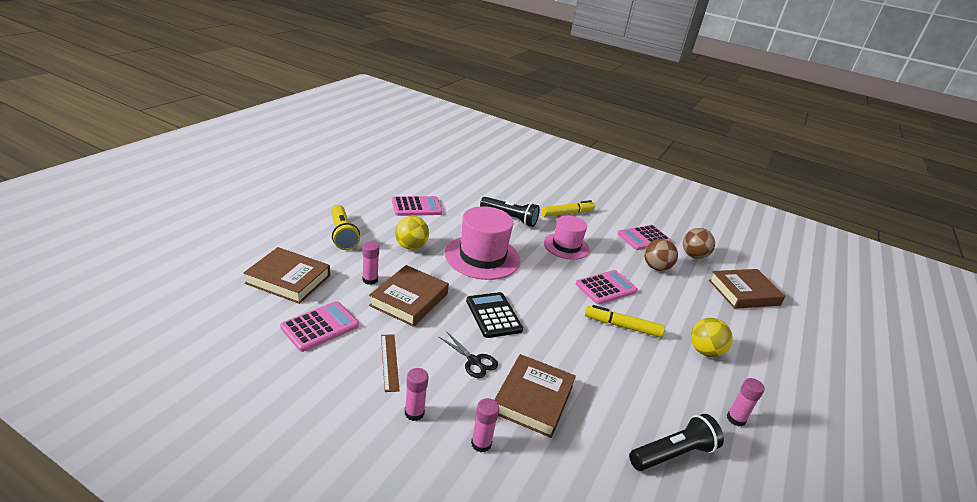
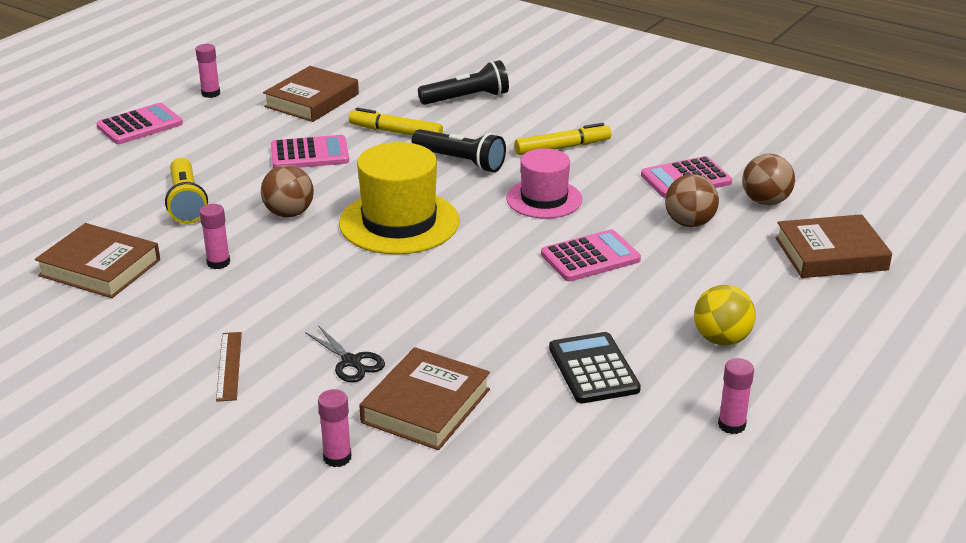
camera: 10 degrees right, 0 degrees up
(320, 327) = (138, 326): pink calculator -> pink calculator (140, 125)
(409, 299) = (272, 286): brown book -> brown book (312, 100)
(411, 246) = (289, 213): yellow ball -> brown ball
(414, 413) = (252, 424): pink glue stick -> pink glue stick (210, 93)
(482, 257) = (399, 222): pink hat -> yellow hat
(493, 315) = (396, 302): black calculator -> black calculator (593, 369)
(622, 326) = (598, 310): yellow marker -> yellow marker (396, 132)
(673, 454) = (613, 467): black flashlight -> black flashlight (467, 98)

